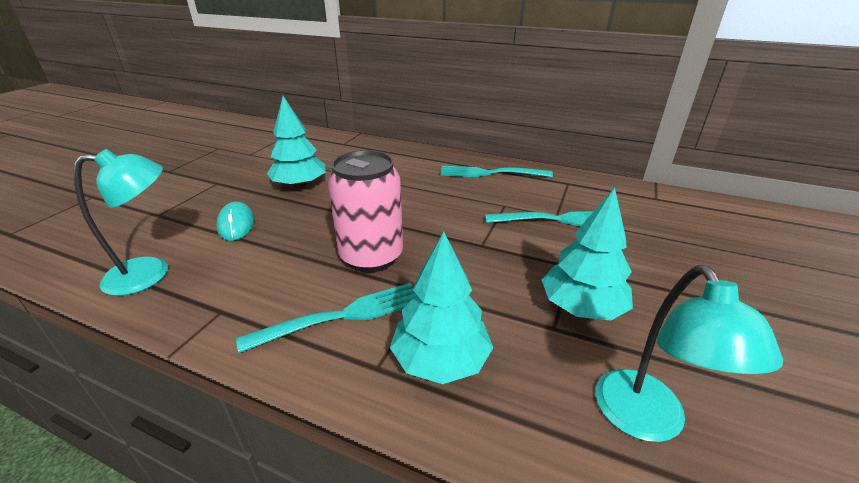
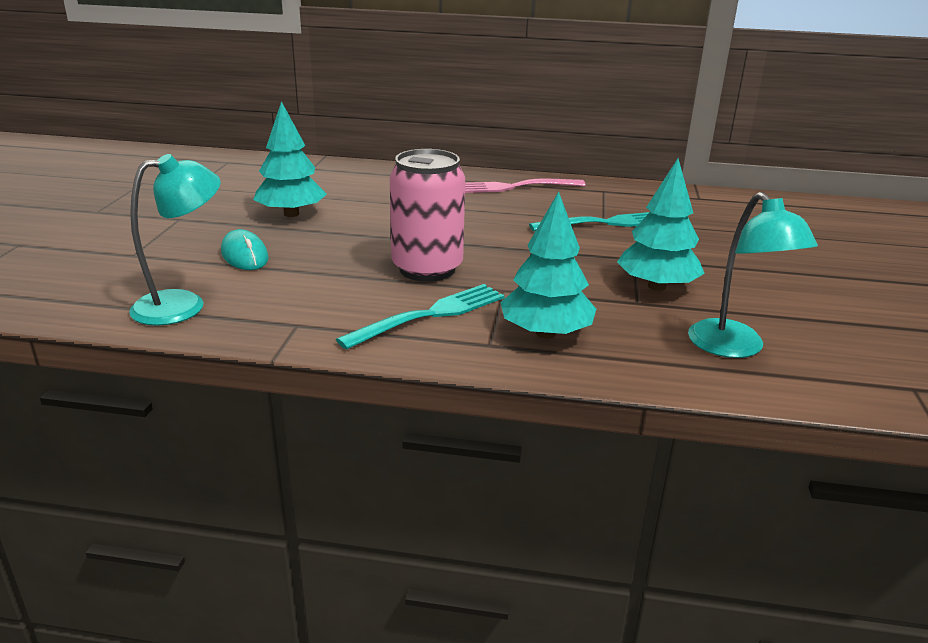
camera: 15 degrees left, 5 degrees down
(490, 173) = (514, 187): turquoise fork -> pink fork

